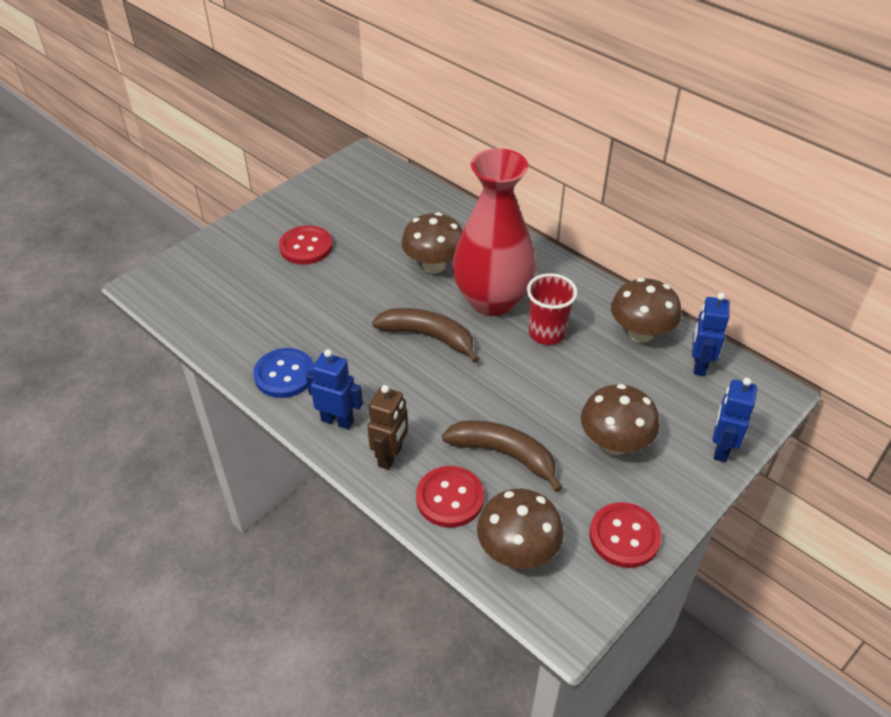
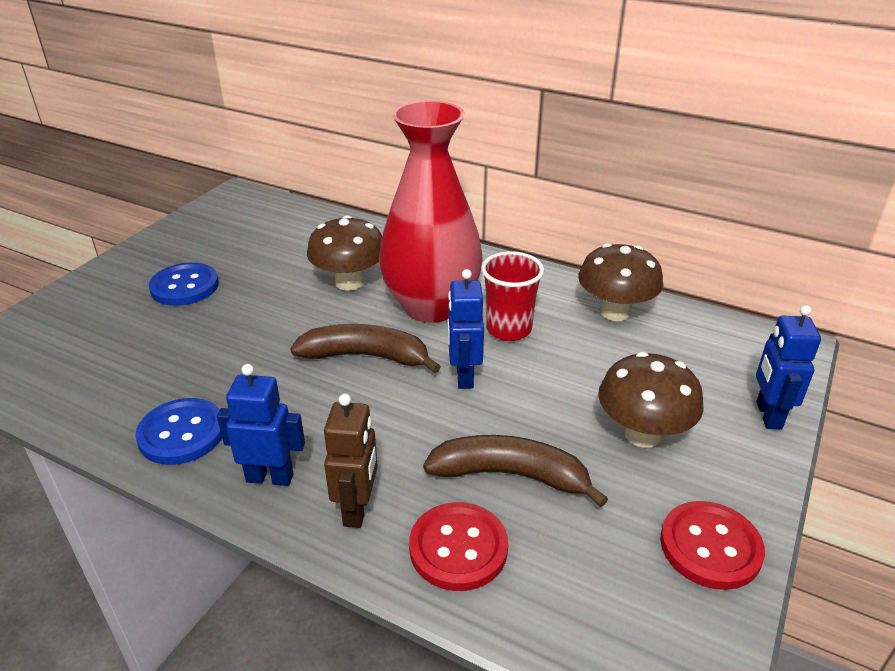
camera: 15 degrees left, 10 degrees down
(306, 247) = (184, 286): red button -> blue button
(517, 551) = (579, 602): brown mushroom -> none
(699, 364) = (695, 332): blue robot -> blue robot (464, 376)

